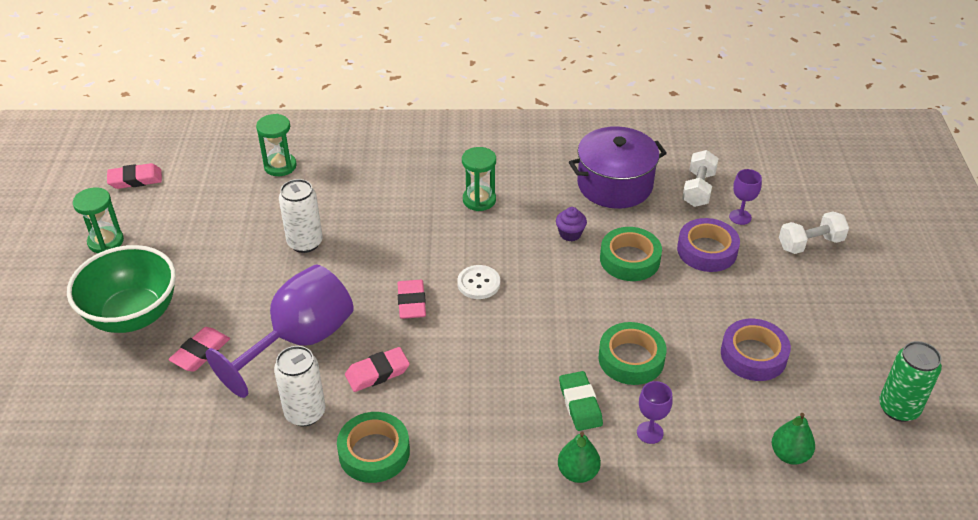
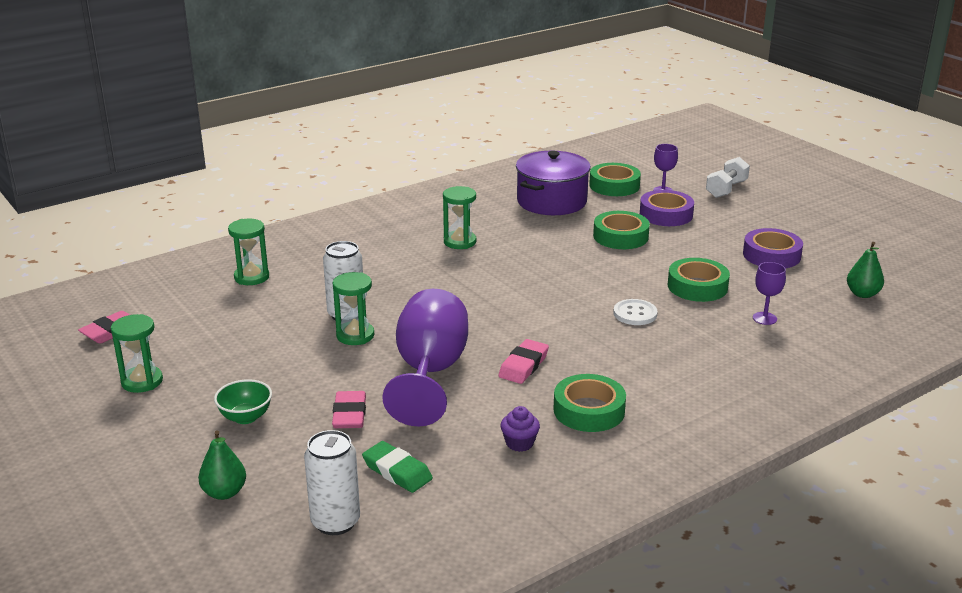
camera: 35 degrees left, 15 degrees down
(133, 315) = (245, 417): green bowl -> green bowl, size x0.48
(288, 269) = (355, 335): none -> green hourglass
(305, 413) = (499, 412): white can -> white can (335, 522)
(411, 302) = (491, 316): pink eraser -> none
(478, 283) = (528, 287): white button -> white button (635, 314)
(570, 234) = (558, 237): purple cupcake -> purple cupcake (519, 443)
(578, 472) = (749, 358): green pear -> green pear (224, 492)
(580, 404) = (698, 323): green eraser -> green eraser (397, 471)
(698, 189) = (614, 185): white dumbbell -> green tape
(898, 408) = (889, 248): green can -> none

